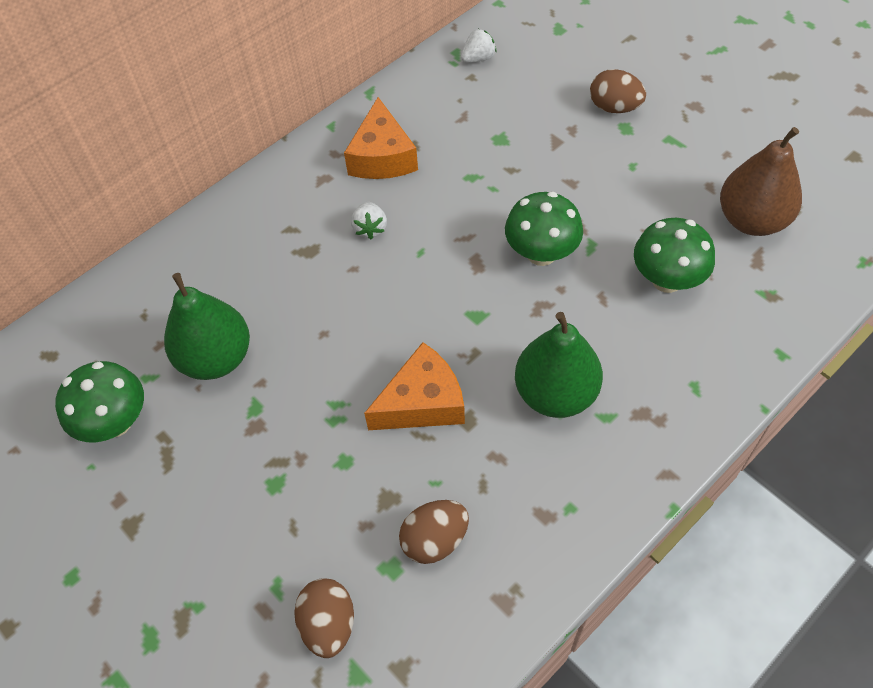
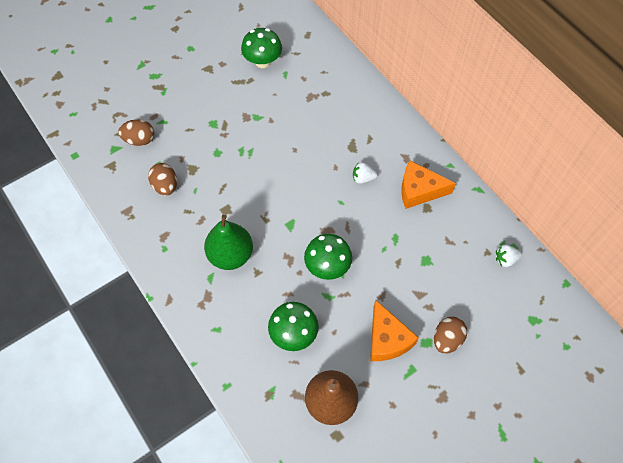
camera: 95 degrees right, 5 degrees up
(216, 358) = (290, 102): green pear -> none
(422, 402) = (241, 190): orange cheese -> orange cheese (387, 339)
(478, 58) = (505, 259): white strawberry -> white strawberry turned 105 degrees clockwise

